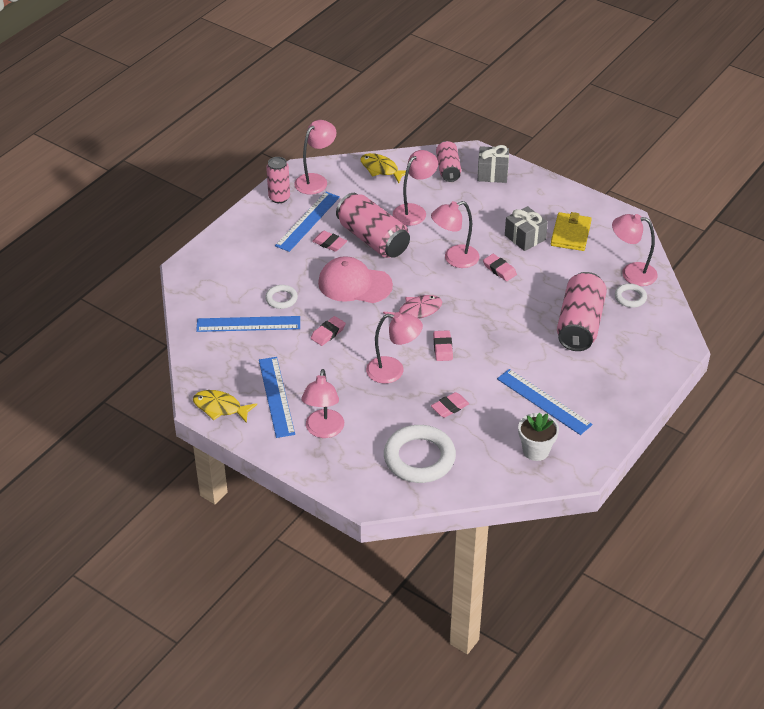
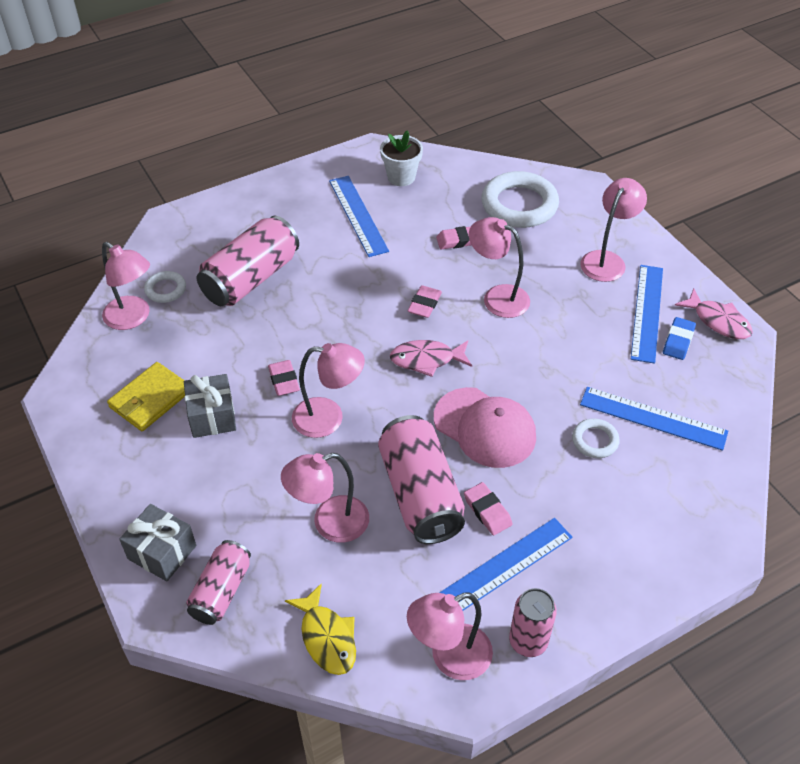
camera: 155 degrees left, 5 degrees up
(220, 407) = (718, 321): yellow fish -> pink fish
(246, 382) = (678, 341): none -> blue eraser
(328, 333) = (552, 369): pink eraser -> none

